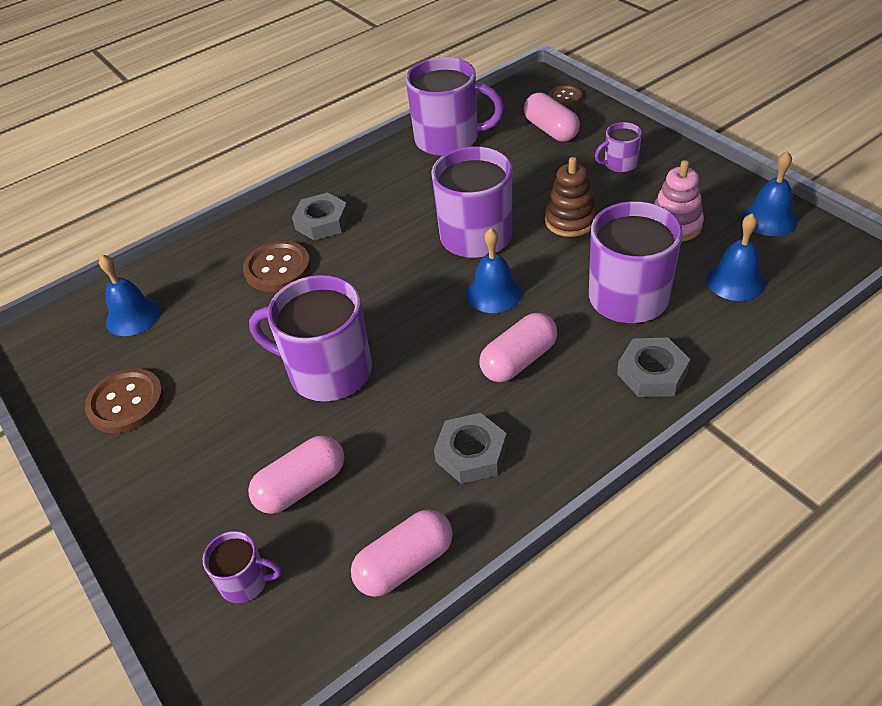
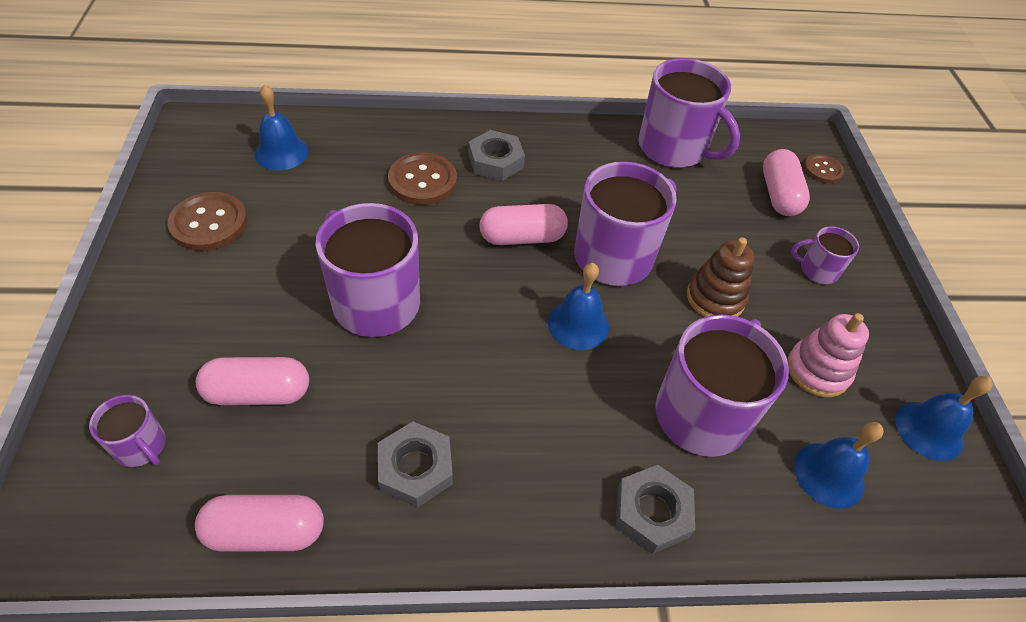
camera: 25 degrees right, 5 degrees up
(518, 360) = (540, 407): pink capsule -> pink capsule (522, 237)

